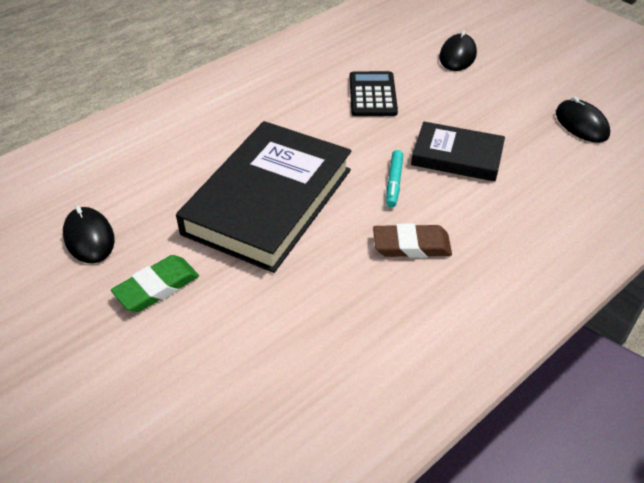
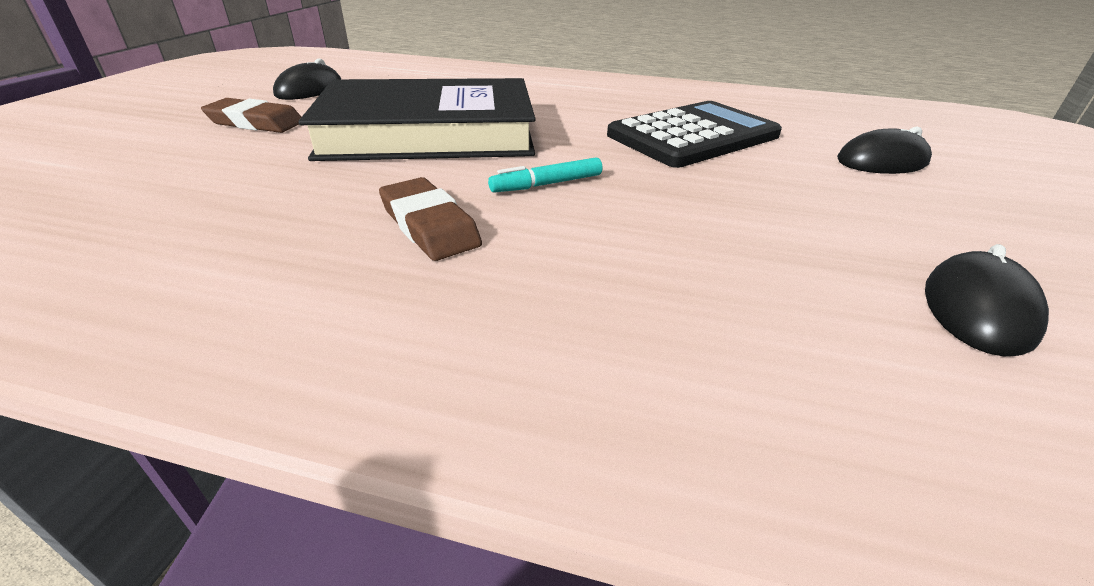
camera: 55 degrees right, 10 degrees down
(157, 287) = (256, 122): green eraser -> brown eraser
(372, 95) = (693, 135): black calculator -> black calculator, size x1.52
(457, 156) = (668, 211): black book -> none

